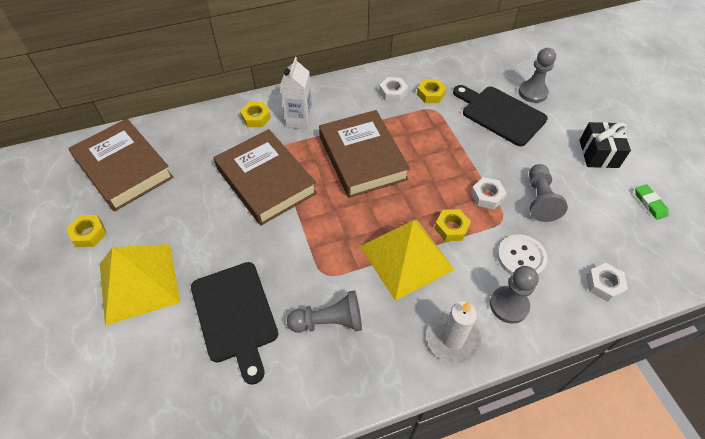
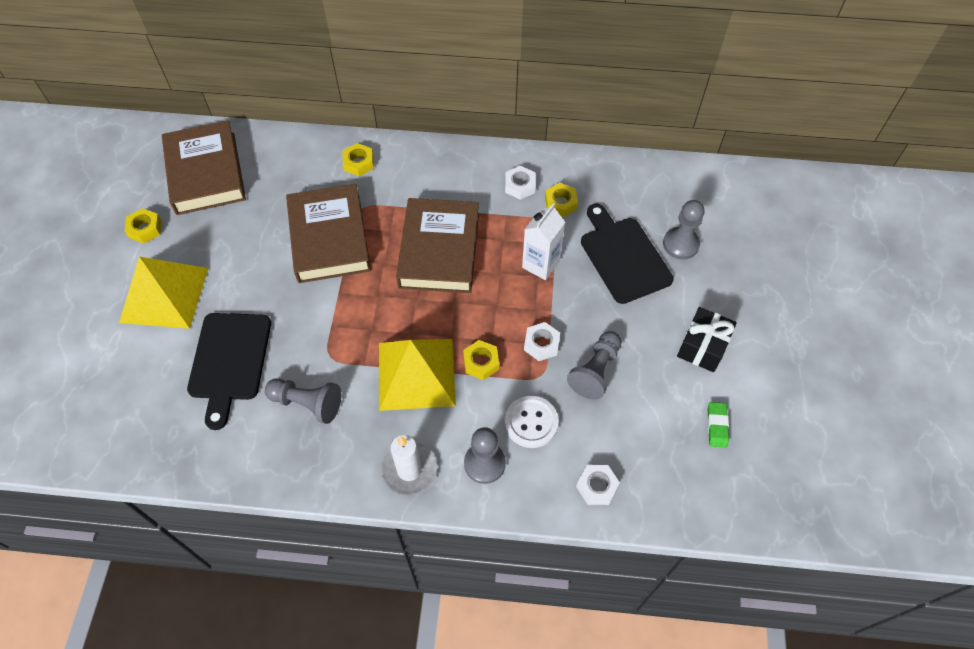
camera: 25 degrees right, 5 degrees up
(299, 120) = (401, 182): white carton -> white carton (540, 264)

